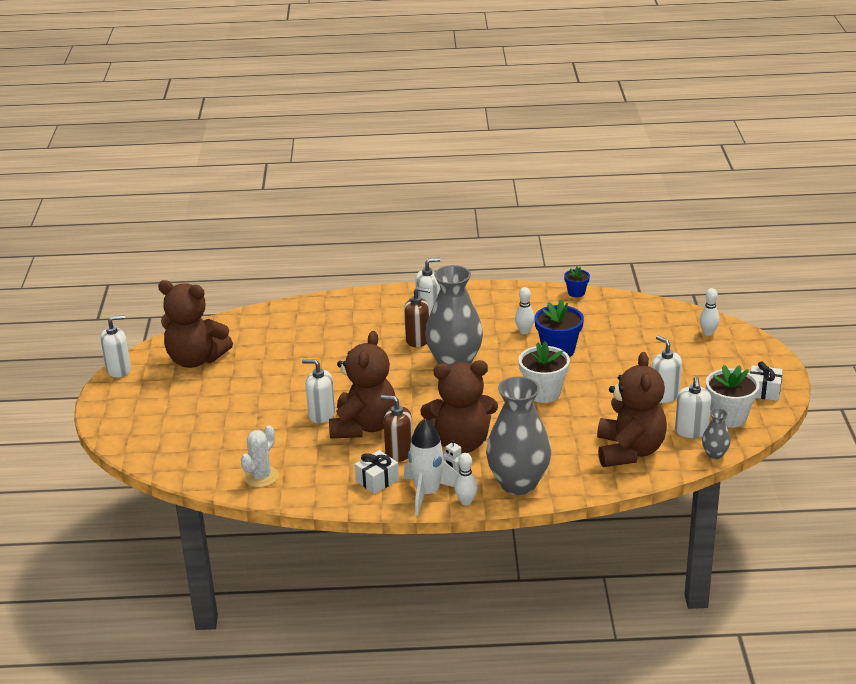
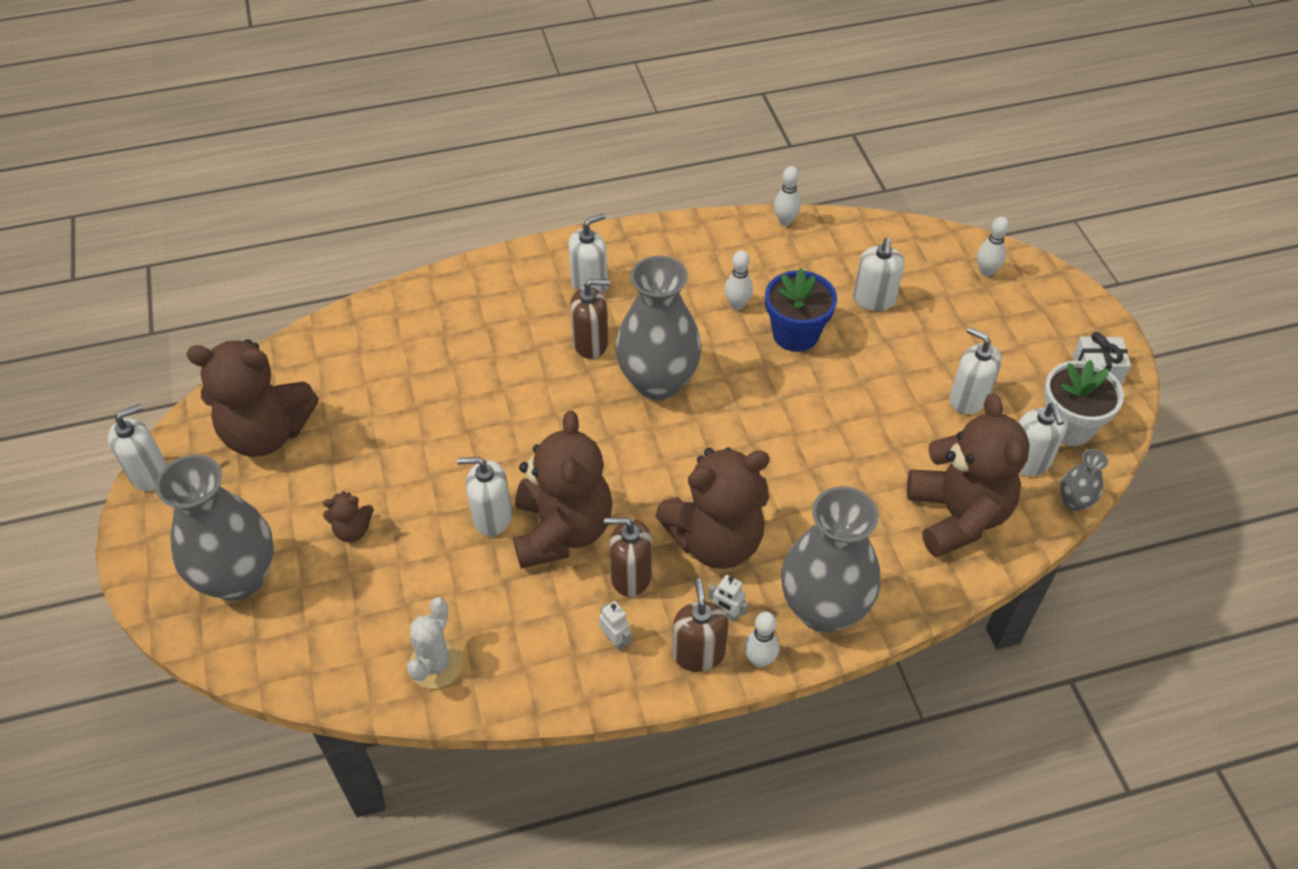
camera: 15 degrees left, 20 degrees up
(156, 423) = (238, 578): none -> grey vase
(232, 410) = (352, 530): none -> brown teddy bear
(377, 480) = (615, 640): white gift -> white robot
(428, 493) = (698, 653): white rocket -> brown soap dispenser
(543, 393) = (801, 420): white flower pot -> none
(576, 293) = (785, 221): blue flower pot -> white bowling pin
(621, 339) = (874, 300): none -> white soap dispenser

